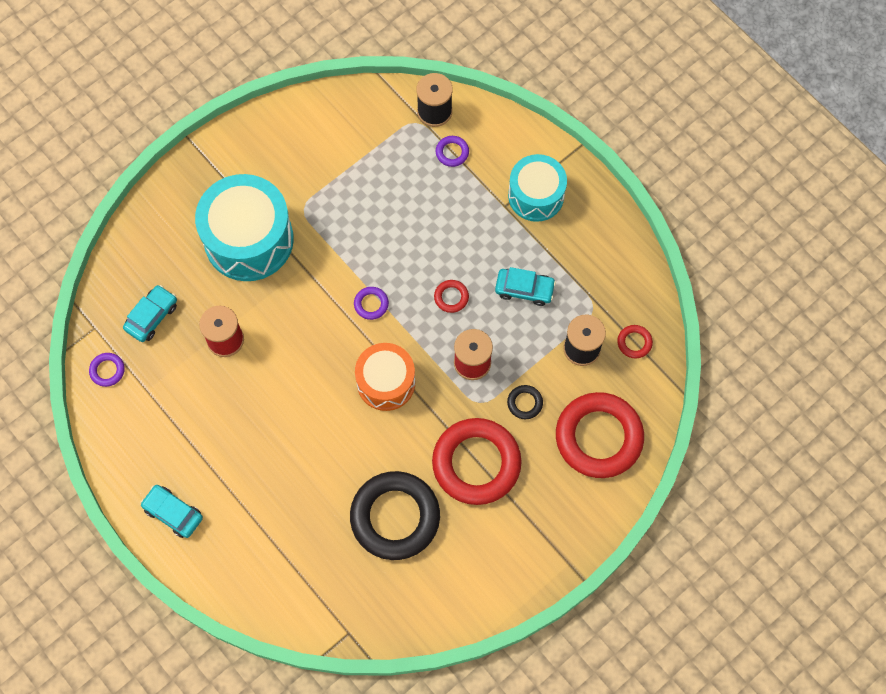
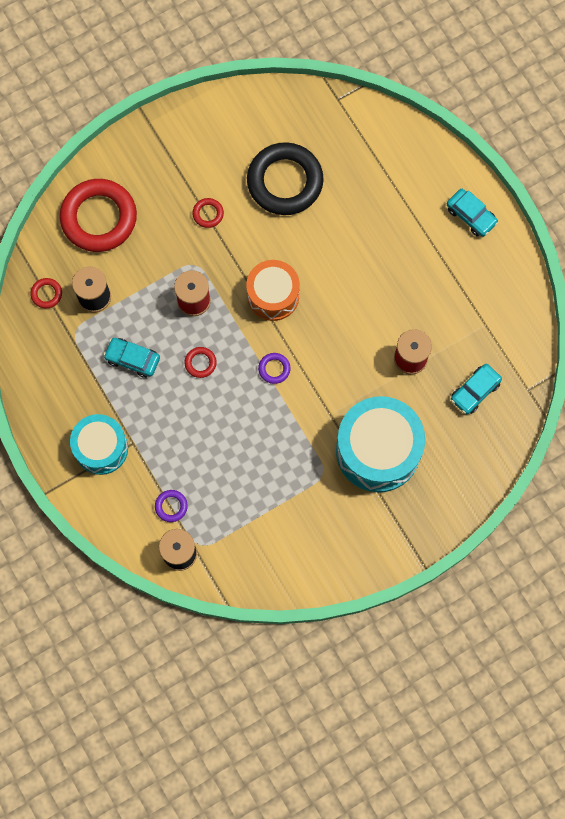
camera: 170 degrees left, 5 degrees up
(107, 370) = (519, 348): purple ring -> none
(476, 463) = (208, 214): red ring -> red ring, size x0.41
(524, 403) = (155, 257): black ring -> none

